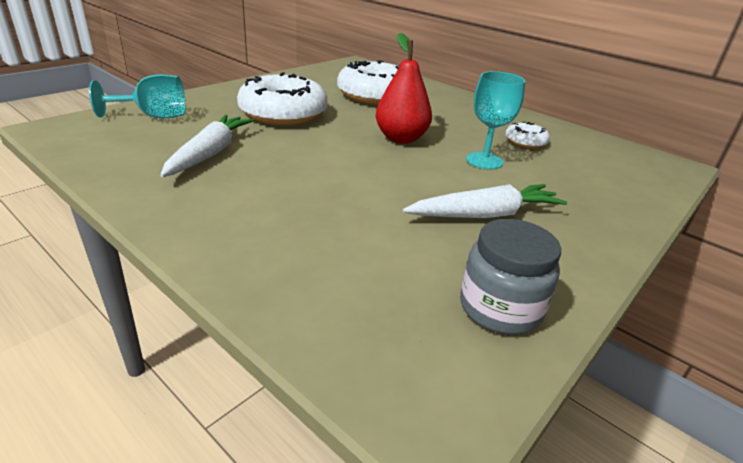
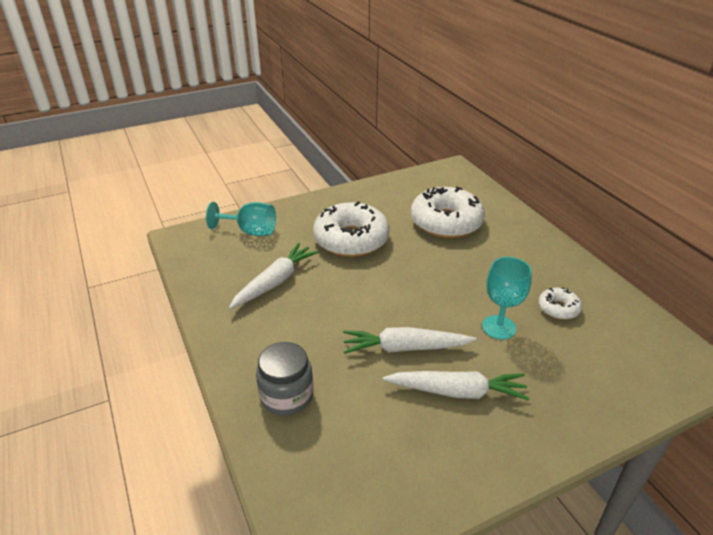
camera: 25 degrees right, 5 degrees up
(401, 138) = (437, 286): red pear -> none
(403, 188) = (405, 348): none -> white carrot
(500, 308) = (408, 484): grey jar -> grey jar (286, 396)

